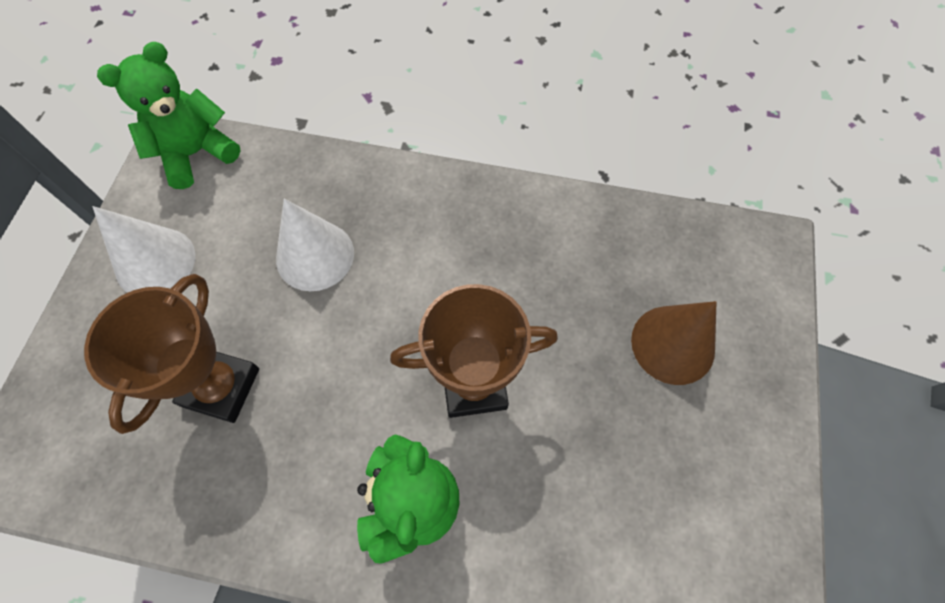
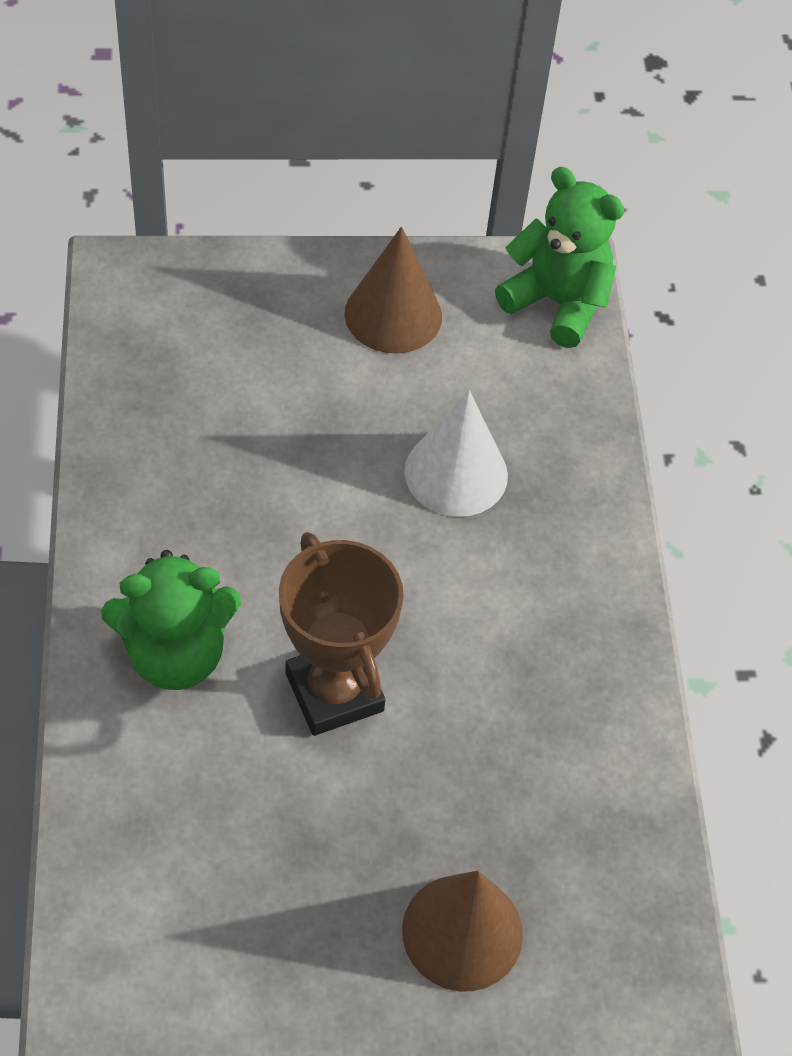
camera: 70 degrees right, 10 degrees down
(155, 262) = (393, 315): white cone -> brown cone
(221, 387) = (260, 429): brown trophy -> none

